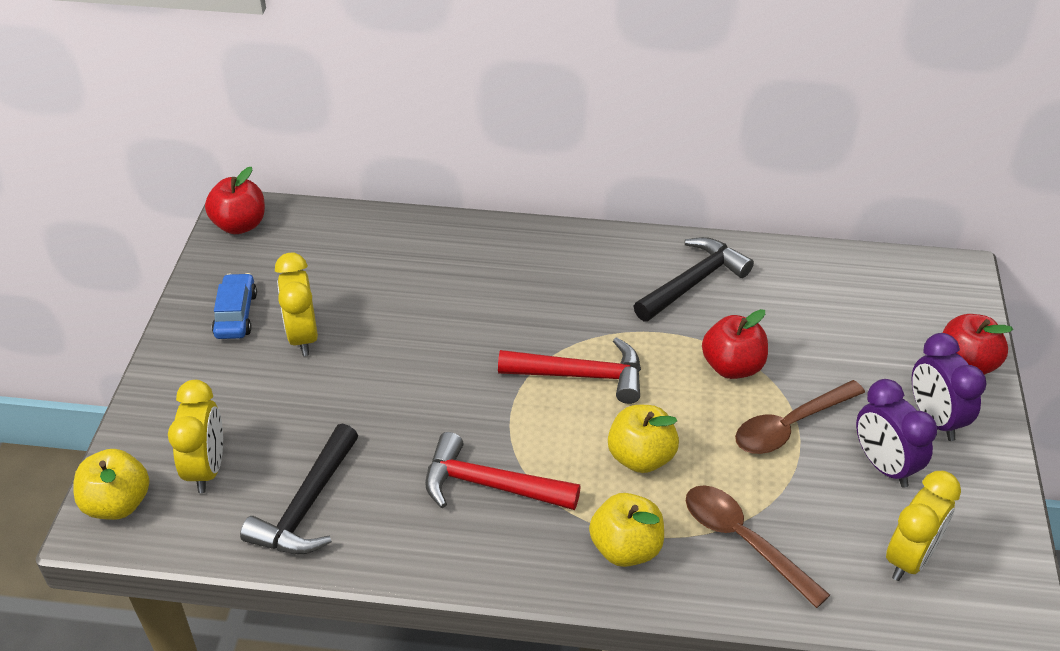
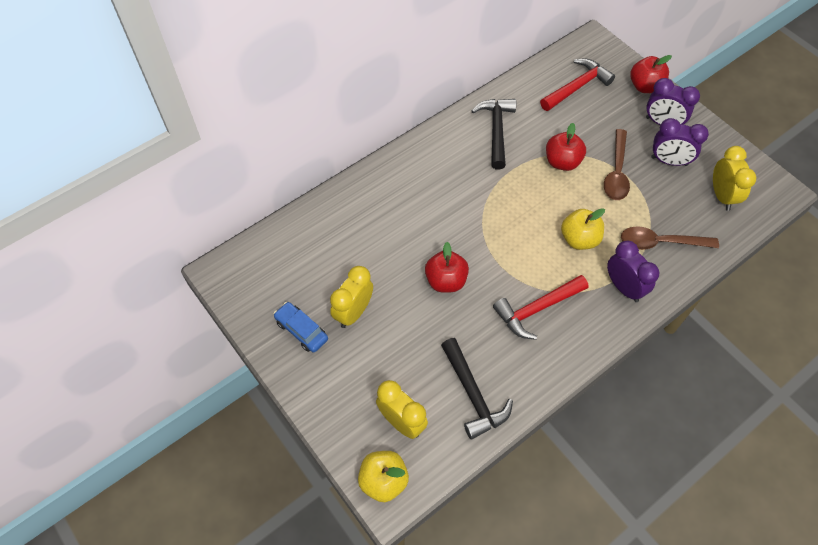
camera: 45 degrees left, 15 degrees up
(240, 225) = (231, 278): red apple -> red apple (446, 281)
(303, 336) = (353, 312): yellow clock -> yellow clock turned 90 degrees clockwise
(582, 375) = (507, 220): red hammer -> red hammer (577, 87)
(625, 548) = (623, 287): yellow apple -> purple clock

